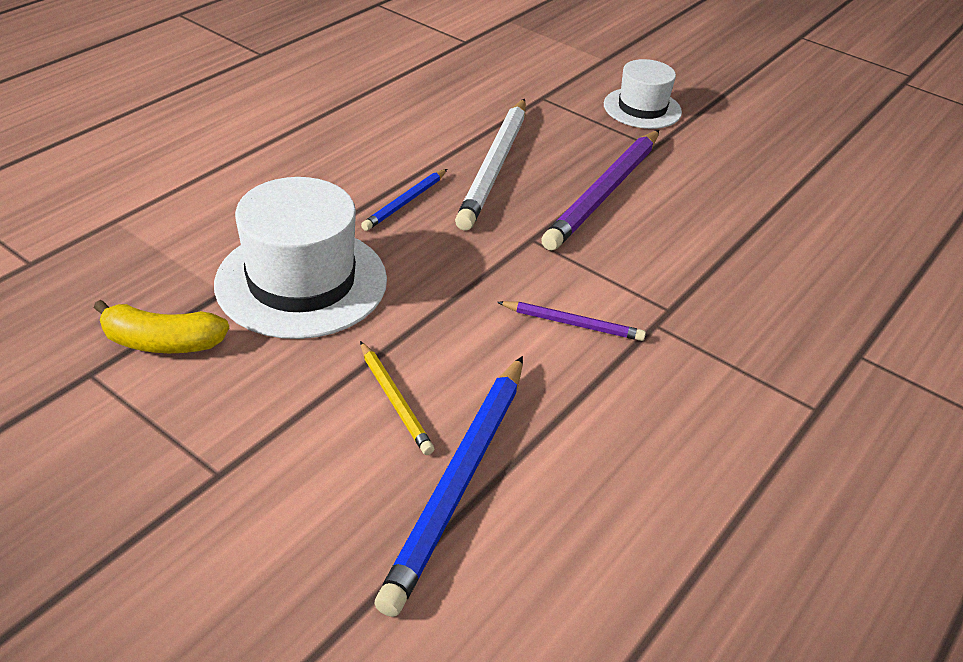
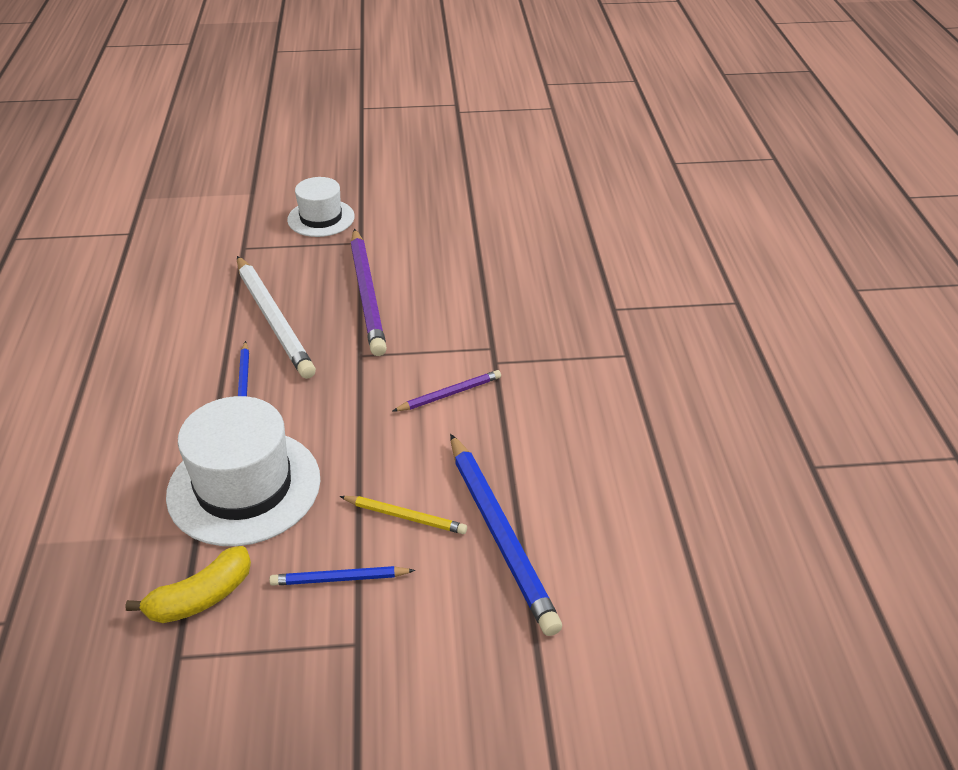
camera: 40 degrees left, 0 degrees up
(275, 409) = (339, 579): none -> blue pencil

